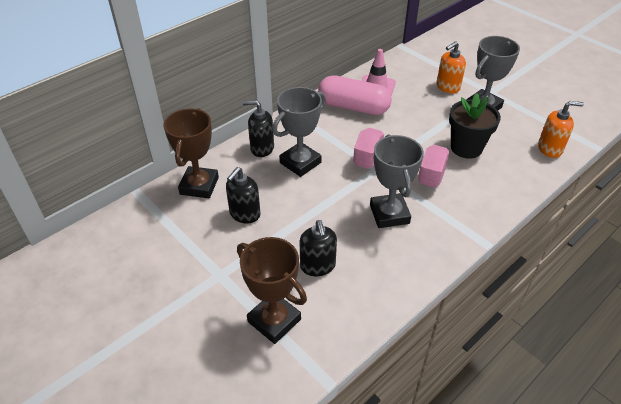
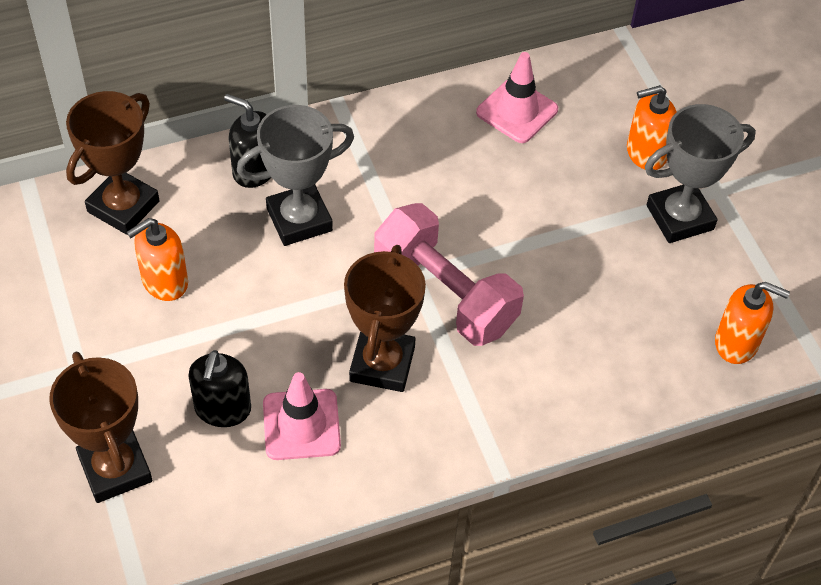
camera: 20 degrees right, 10 degrees up
(244, 214) = (164, 282): black soap dispenser -> orange soap dispenser
(353, 107) = (451, 139): pink capsule -> none
(367, 258) = (301, 425): none -> pink traffic cone
(389, 214) = (382, 364): grey trophy -> brown trophy
(466, 148) = (590, 289): black flower pot -> none

